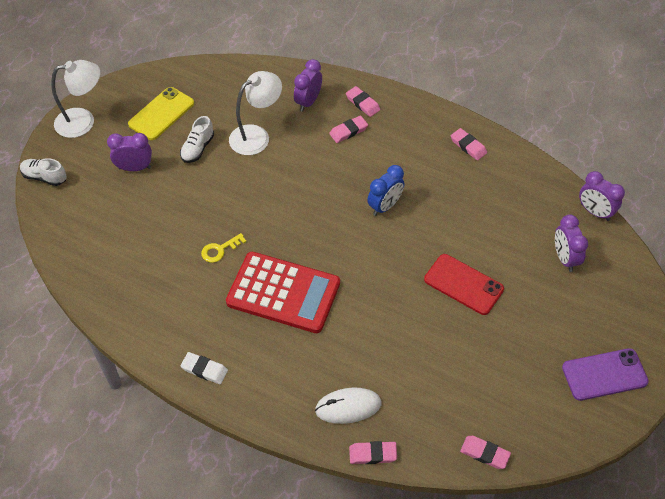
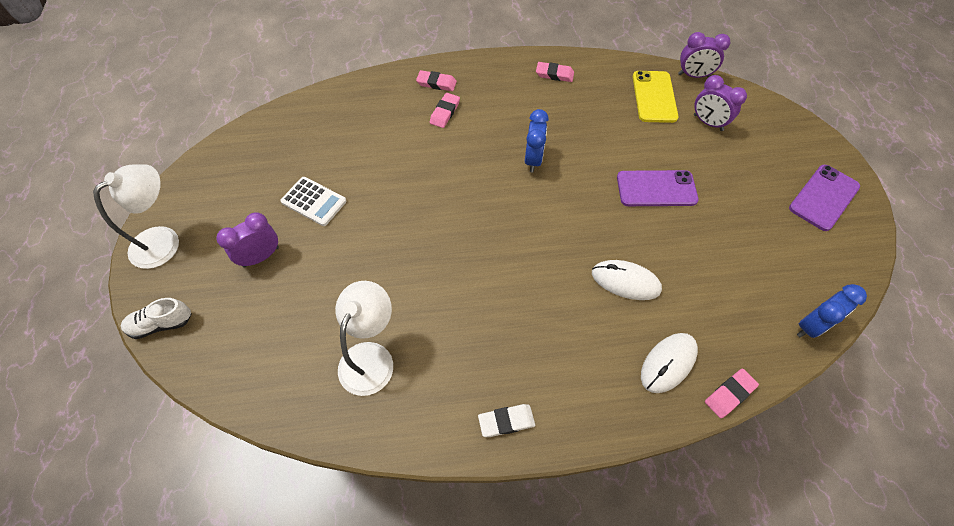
camera: 35 degrees left, 5 degrees up
(161, 114) = (248, 188): yellow phone -> yellow phone (654, 97)
(198, 148) = (314, 202): white shoe -> white calculator
(220, 250) = (418, 287): yellow key -> none
(256, 136) = (363, 159): white lamp -> white lamp (371, 357)
(283, 293) = (515, 292): red calculator -> none
(308, 102) = (386, 105): purple clock -> none
(371, 335) = (625, 281): none -> white mouse
(463, 284) = (656, 189): red phone -> purple phone
(485, 453) = (810, 326): pink eraser -> blue clock

